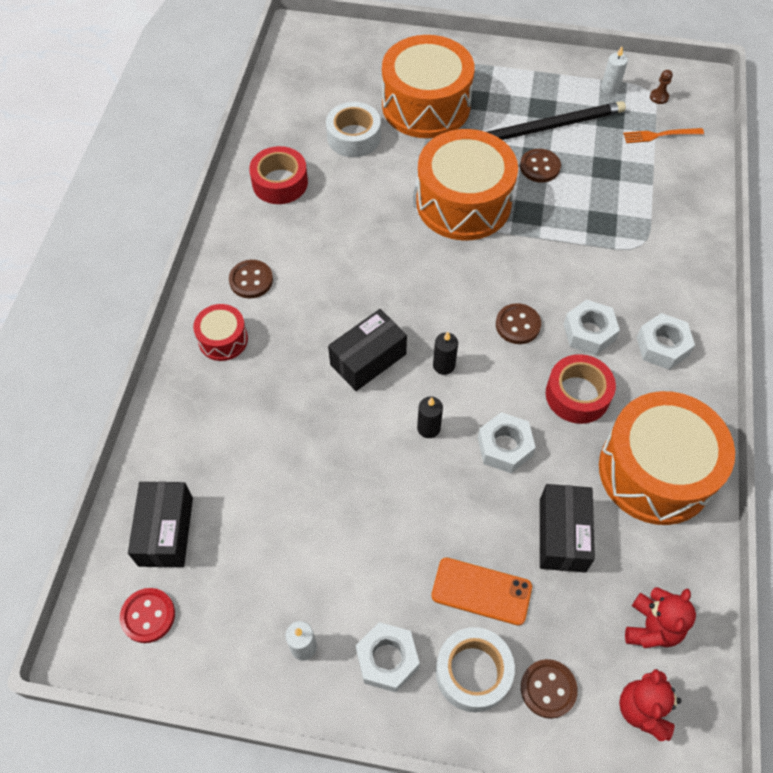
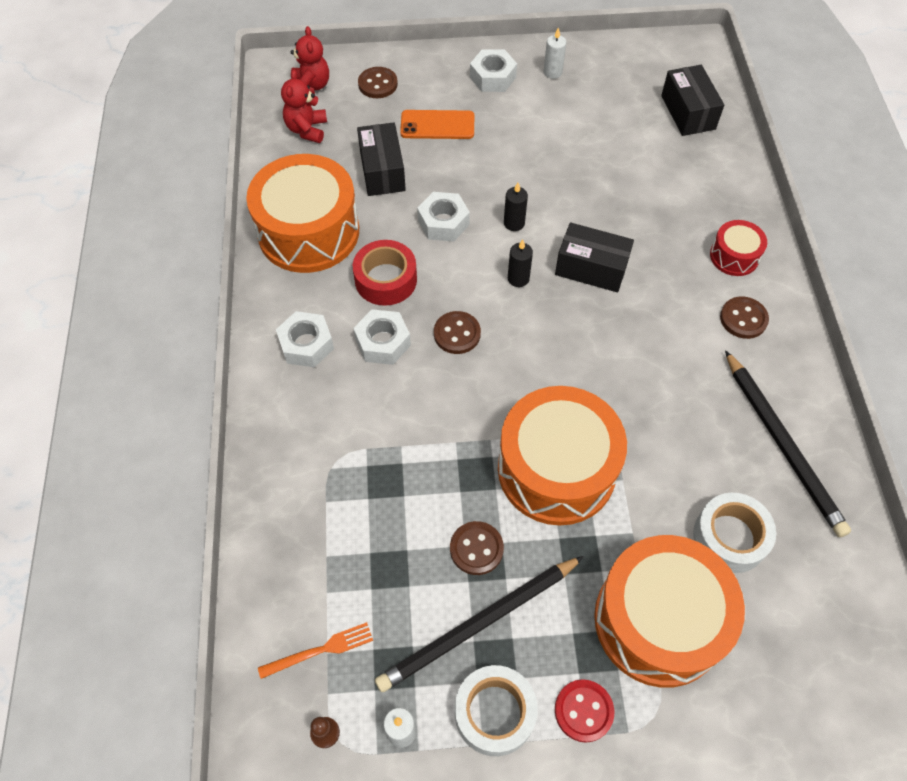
camera: 165 degrees right, 0 degrees up
(148, 616) = (668, 67): red button -> red button (583, 711)
(280, 182) = (782, 444): red tape -> black pencil
(368, 359) = (591, 268): black box -> black box turned 75 degrees clockwise
(473, 672) = (431, 82): white tape -> white tape (494, 713)

